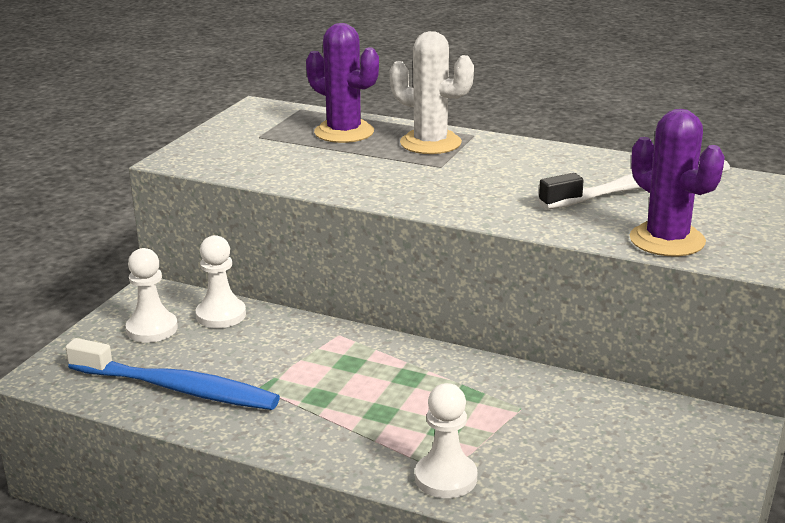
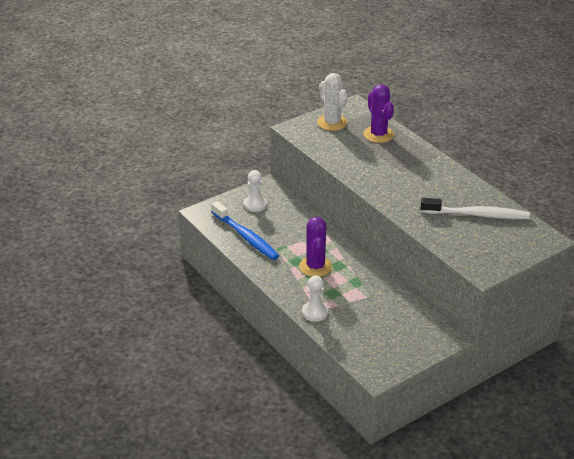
camera: 30 degrees right, 10 degrees up
(221, 315) = (287, 207): white pawn -> none
(430, 143) = (411, 155): white cactus -> white cactus (332, 123)
(667, 240) = (454, 246): purple cactus -> purple cactus (315, 267)

